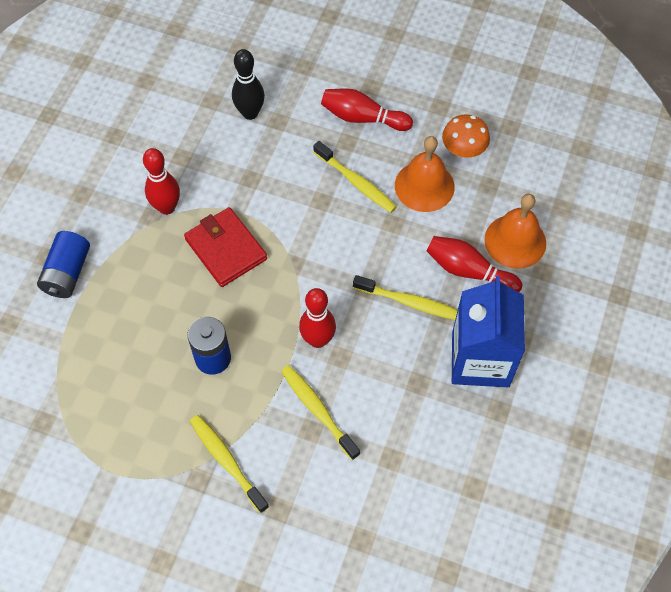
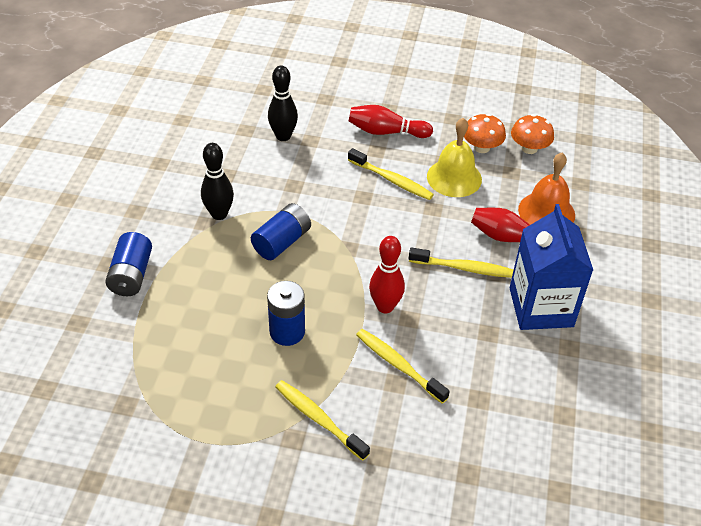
camera: 10 degrees left, 15 degrees down
(167, 207) = (219, 214): red bowling pin -> black bowling pin
(226, 249) = (282, 242): red wallet -> blue battery
(424, 186) = (454, 178): orange bell -> yellow bell
(516, 155) = (529, 148): none -> orange mushroom

